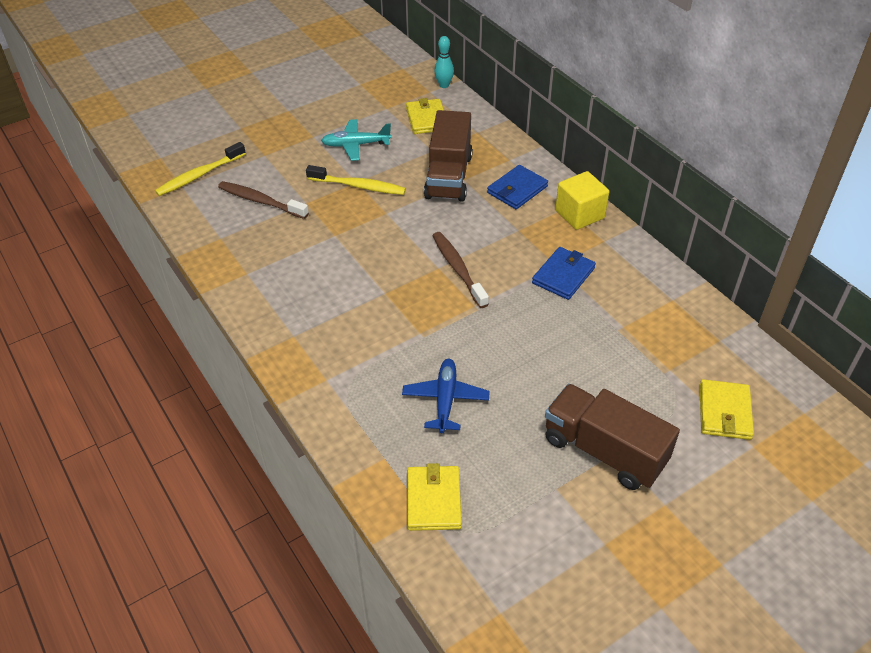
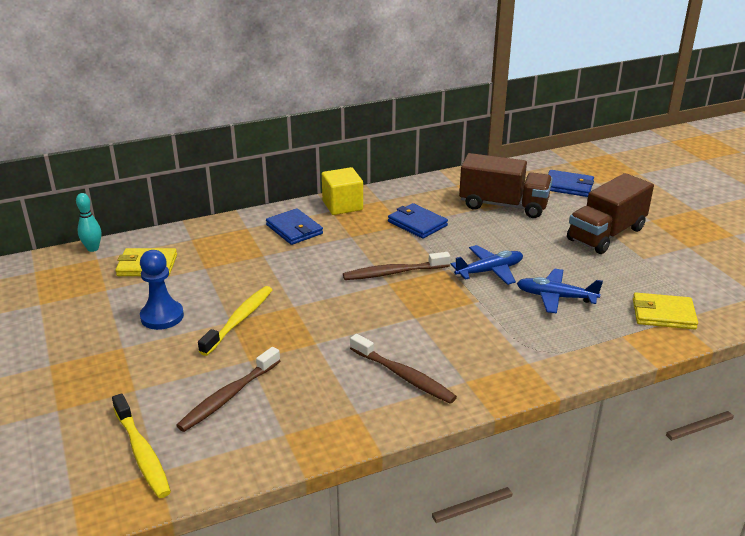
camera: 80 degrees left, 15 degrees down
(296, 295) = (404, 376): none -> brown toothbrush
(355, 145) = (162, 316): turquoise plane -> blue pawn
(448, 176) = (254, 263): brown truck -> brown truck (503, 205)
(483, 342) = (489, 271): none -> blue plane
(724, 412) = (568, 186): yellow wallet -> blue wallet

